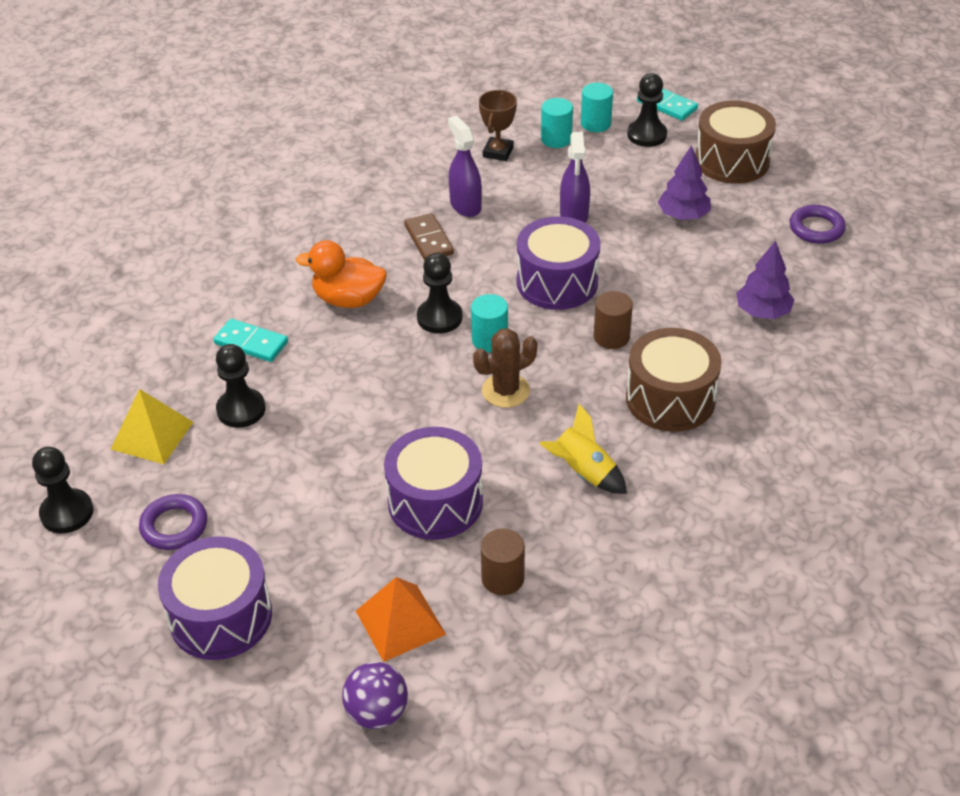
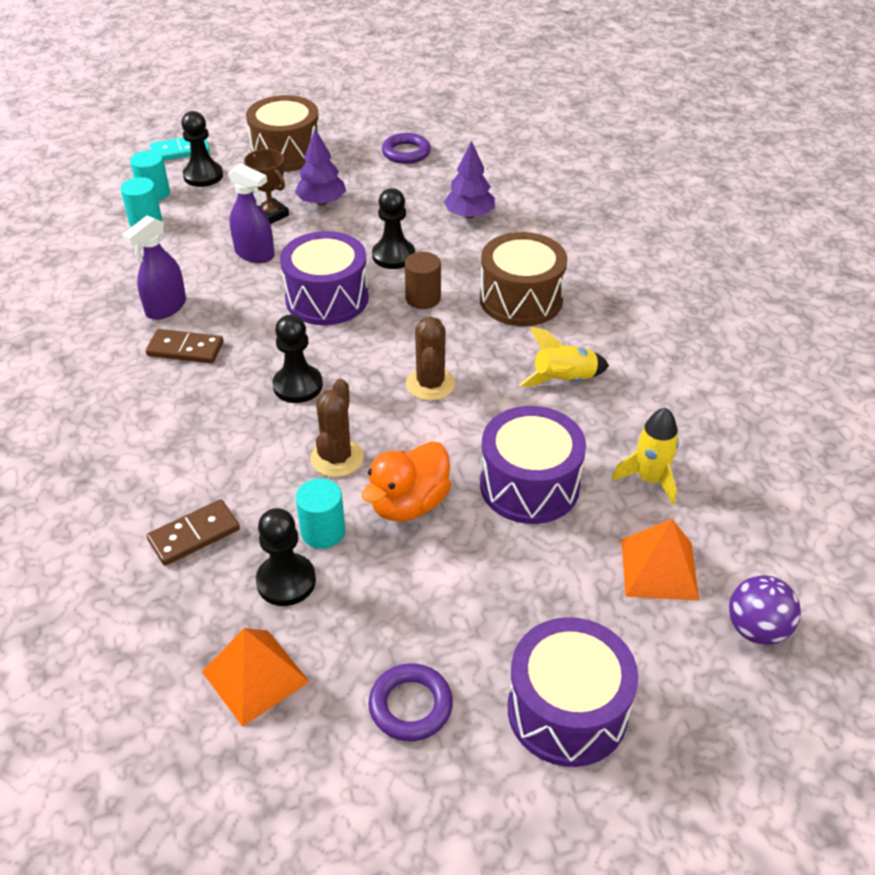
camera: 60 degrees left, 0 degrees up
(67, 513) = (310, 809): black pawn -> black pawn (393, 256)
(152, 435) = (255, 676): yellow pyramid -> orange pyramid
(251, 343) = (194, 535): turquoise domino -> brown domino
(348, 299) = (208, 436): orange duck -> orange duck (409, 504)
(379, 377) = (337, 458): none -> brown cactus
(465, 205) = (166, 308): purple spray bottle -> purple spray bottle turned 60 degrees counterclockwise
(489, 340) = (358, 367): turquoise cylinder -> turquoise cylinder (323, 531)
(498, 152) = (119, 259): brown trophy -> brown trophy (271, 215)
(502, 578) = (649, 479): brown cylinder -> yellow rocket

